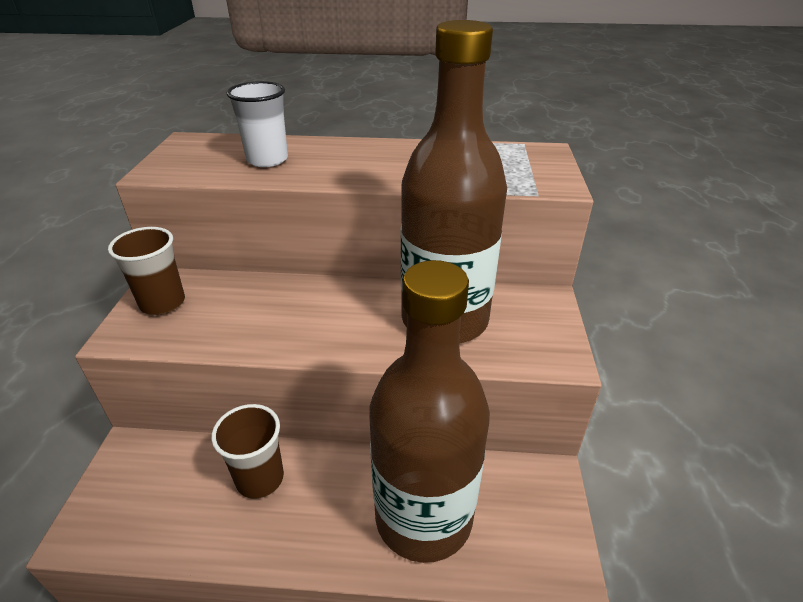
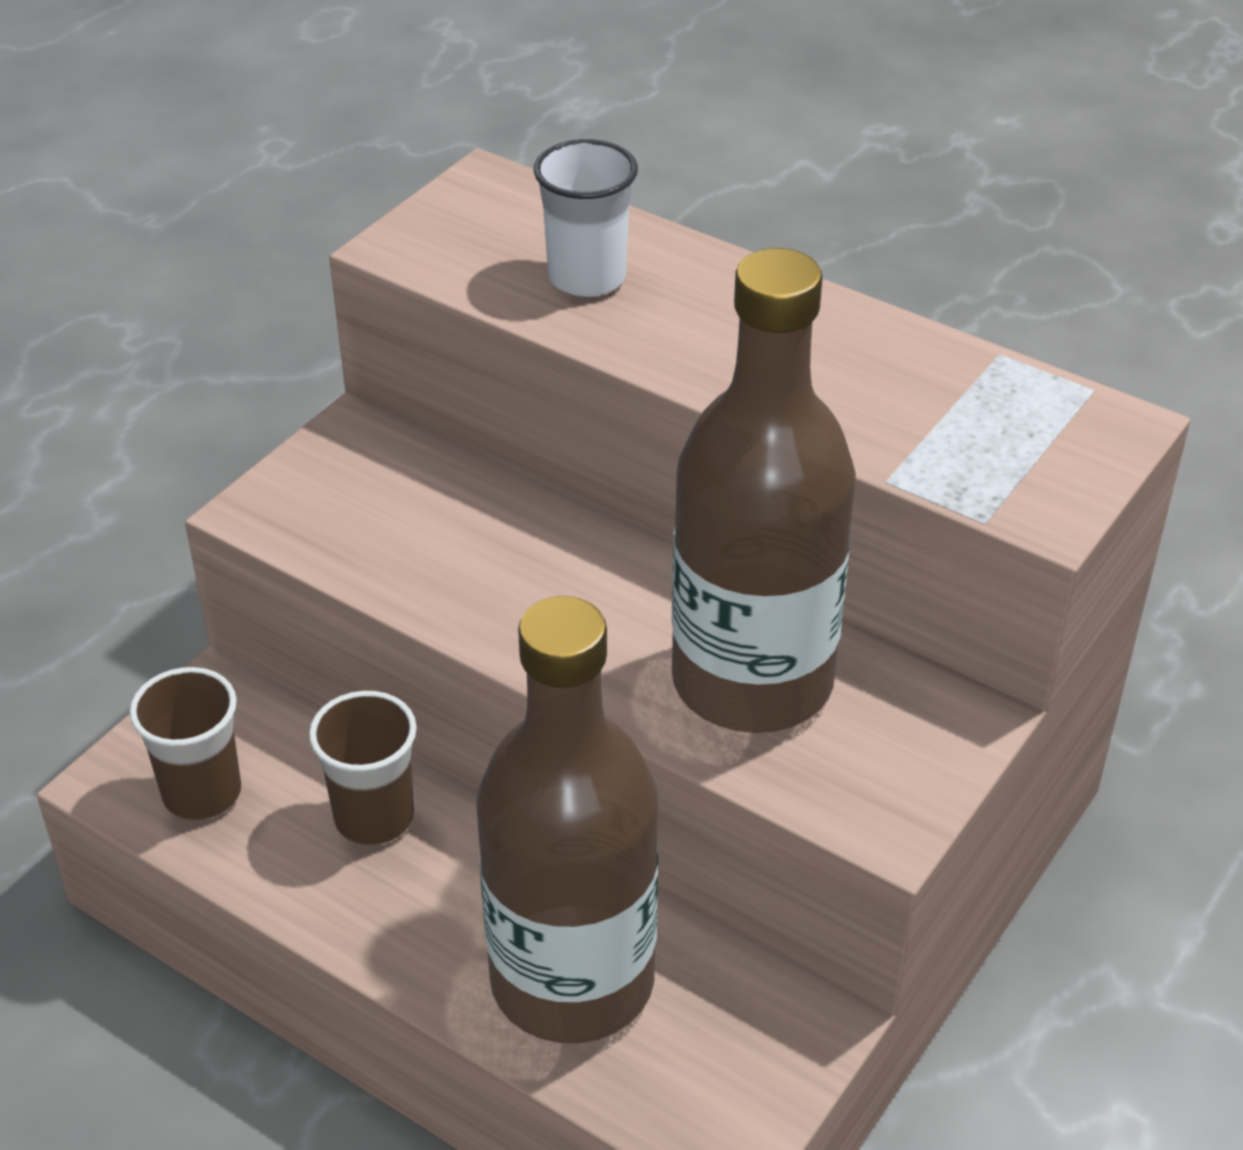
camera: 30 degrees right, 5 degrees up
(162, 303) = (338, 476): brown cup -> brown cup (202, 793)

